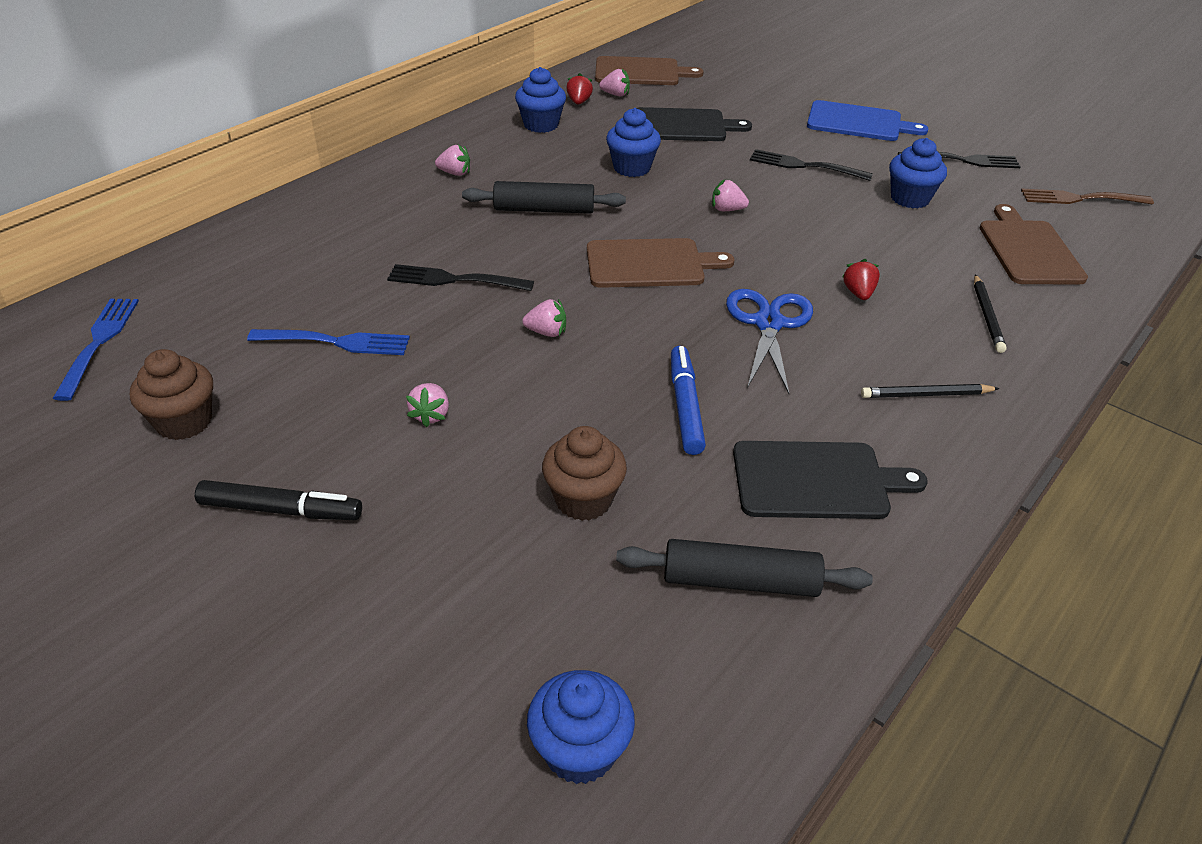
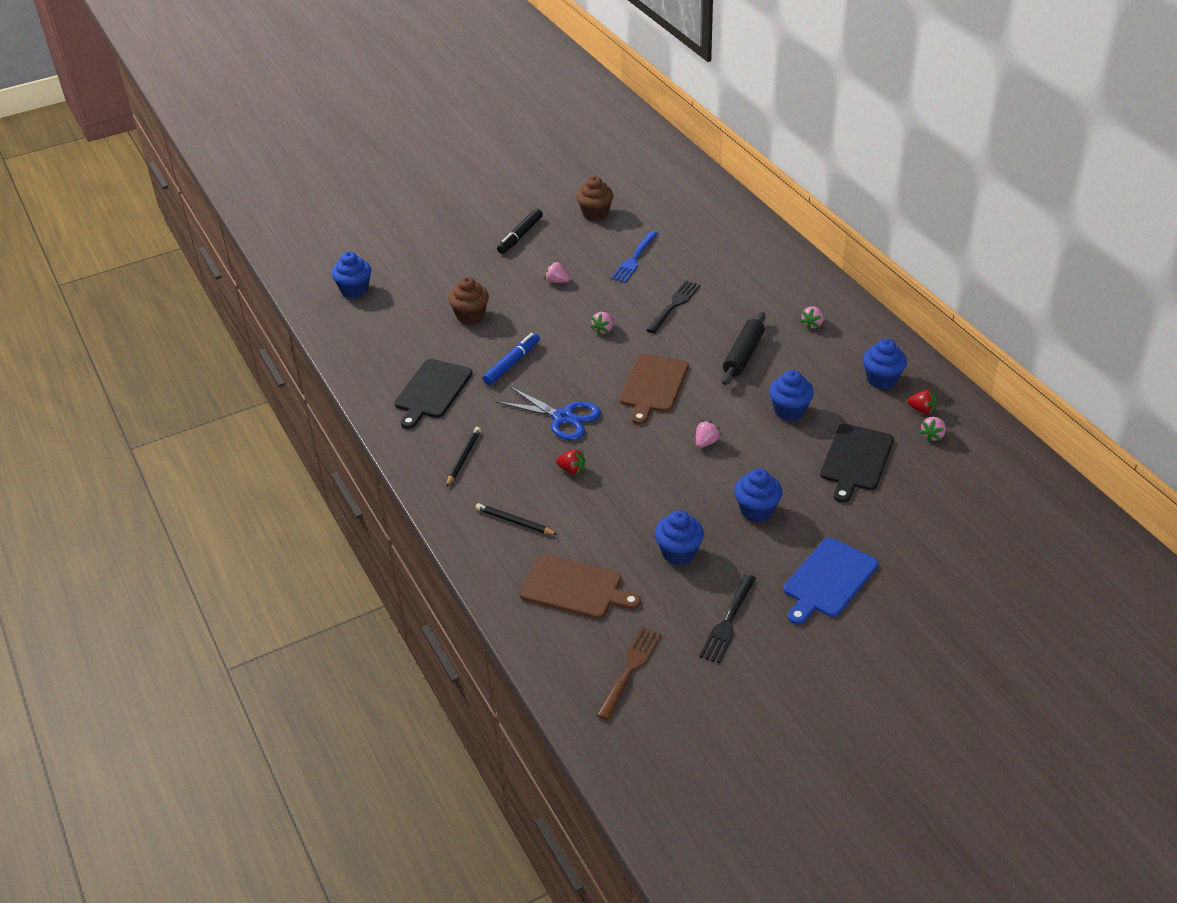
camera: 115 degrees right, 0 degrees up
(99, 343) = (672, 191): blue fork -> none
(640, 72) = (982, 465): brown cutting board -> none
(685, 406) = (512, 363): blue marker -> blue marker turned 75 degrees counterclockwise
(740, 581) = (394, 348): black rolling pin -> none
(805, 166) = (756, 511): black fork -> blue cupcake

